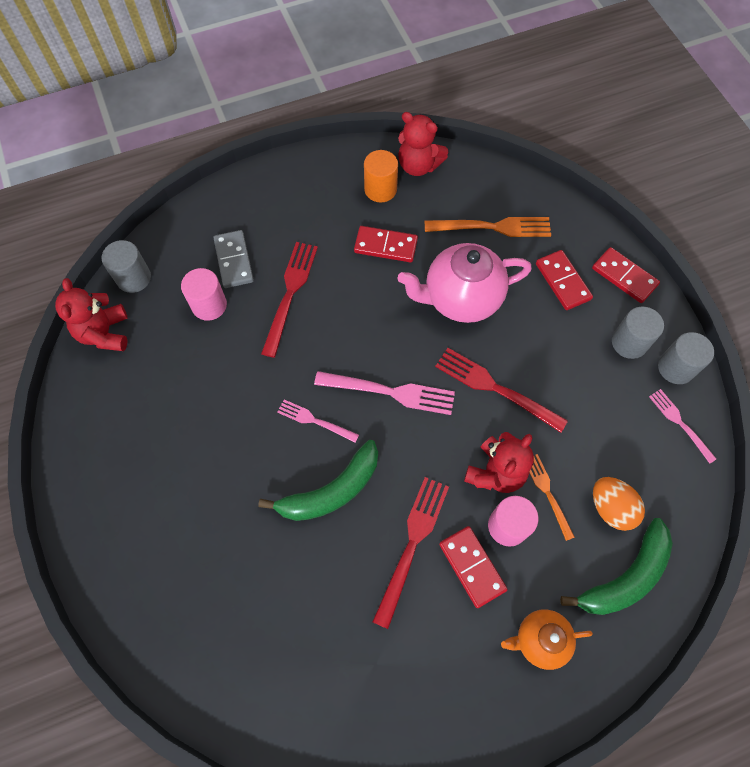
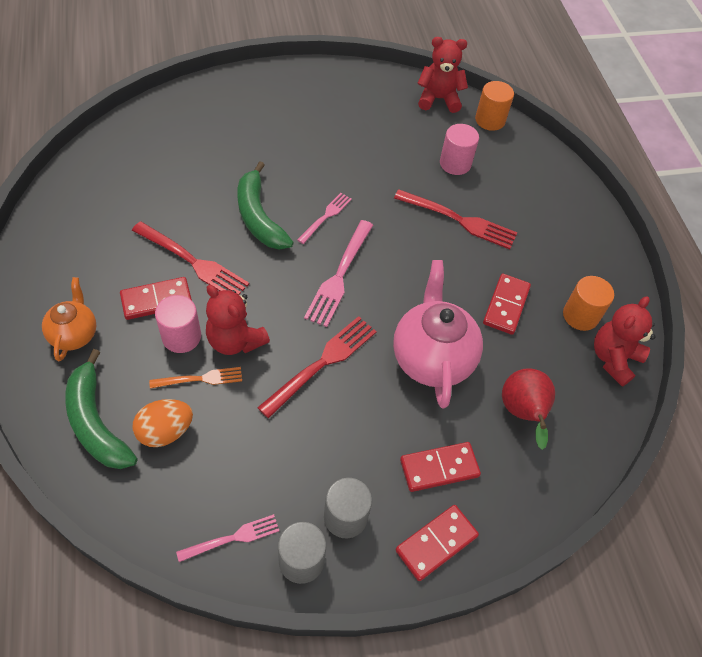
camera: 95 degrees right, 10 degrees down
(134, 278) = (490, 120): grey cylinder -> orange cylinder
(233, 260) = (500, 186): grey domino -> none
(492, 227) = (522, 413): orange fork -> red pear

